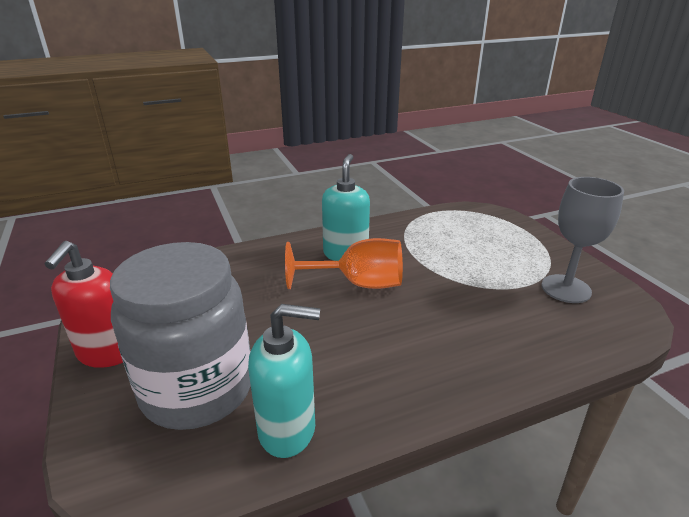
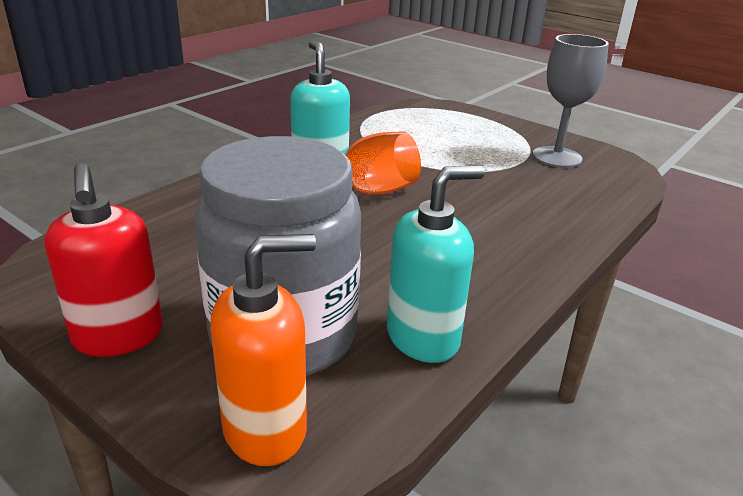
camera: 30 degrees left, 0 degrees up
(121, 460) = (266, 429): none -> orange soap dispenser

